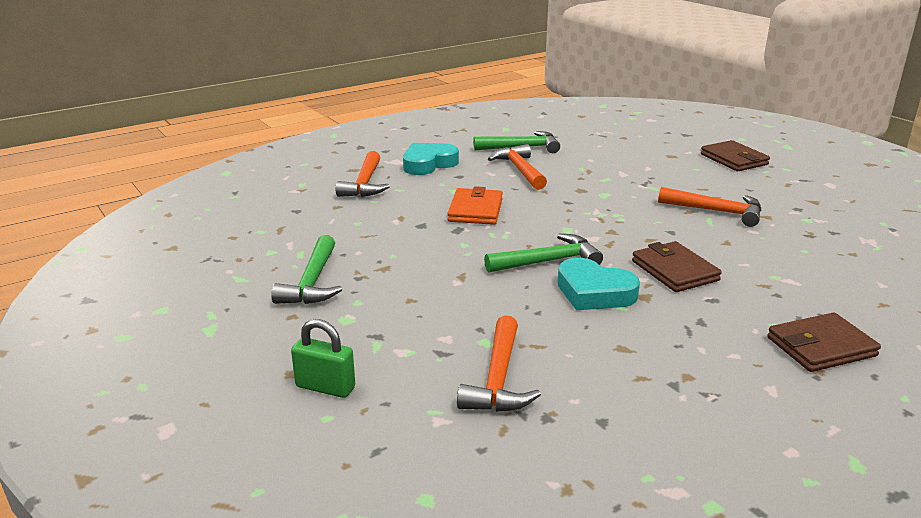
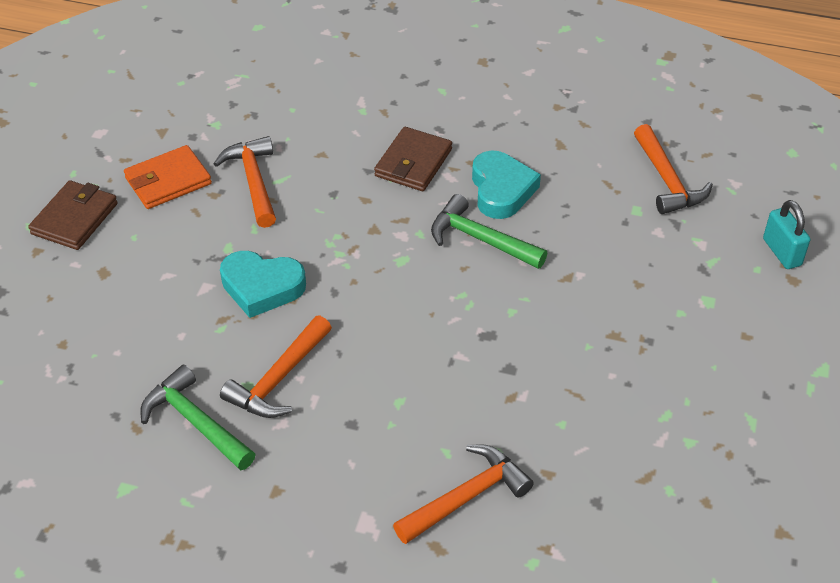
camera: 130 degrees left, 20 degrees up
(312, 282) = (693, 363): green hammer -> none
(325, 387) = (782, 252): green padlock -> turquoise padlock
(428, 164) = (343, 480): turquoise heart -> turquoise heart (262, 287)
(475, 210) = (431, 348): orange wallet -> orange wallet (168, 181)
(498, 379) = (667, 181): orange hammer -> orange hammer turned 105 degrees clockwise
(821, 347) = (451, 65): brown wallet -> none

